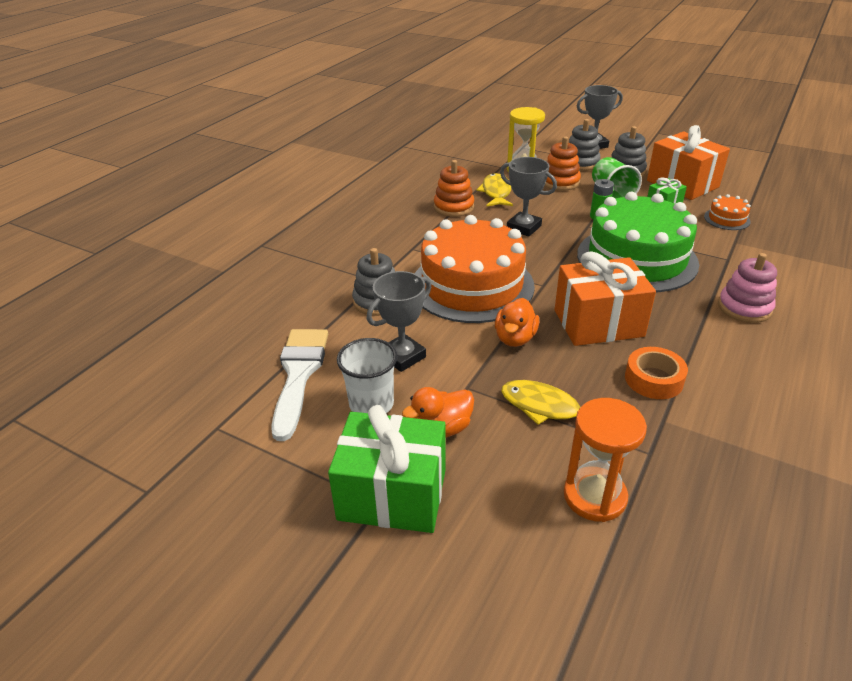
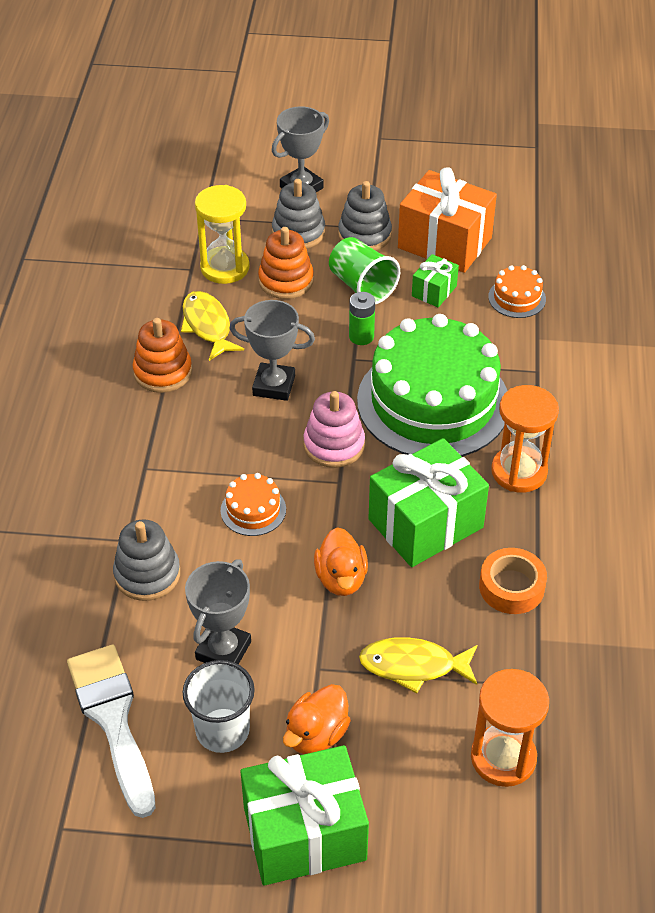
camera: 25 degrees left, 10 degrees up
(472, 285) = (253, 510): orange cake -> orange cake, size x0.40
(598, 323) = (425, 523): orange gift -> green gift
(690, 311) = (519, 471): none -> orange hourglass
(744, 308) = (575, 447): pink stacking toy -> pink stacking toy (334, 445)

